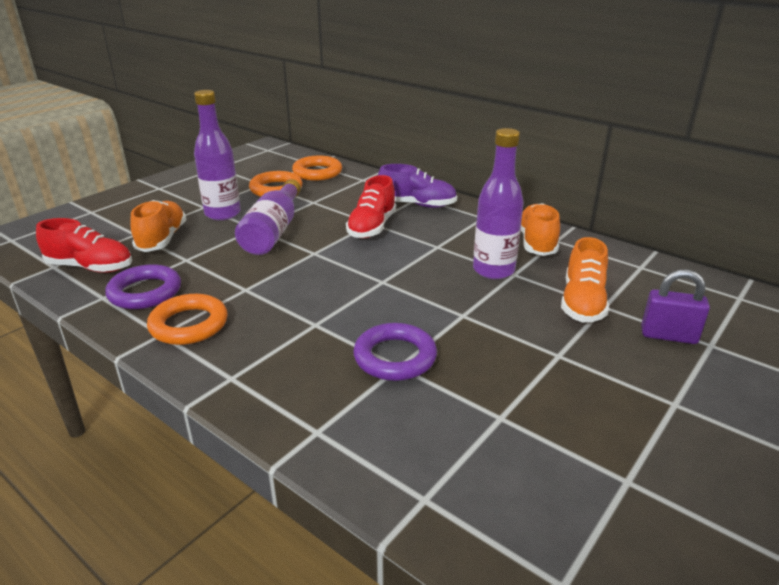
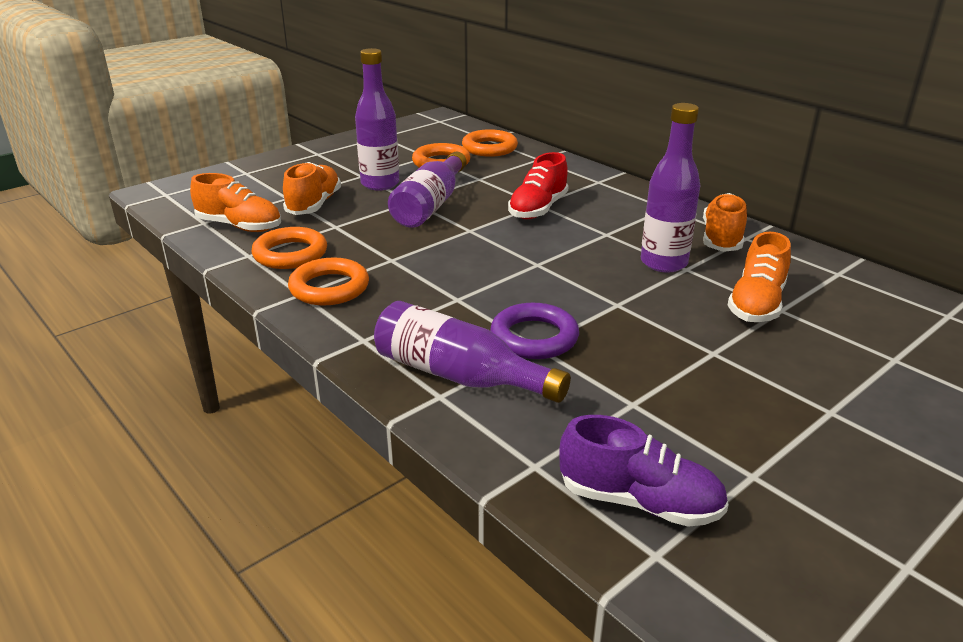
camera: 10 degrees right, 0 degrees up
(90, 267) = (239, 226): red shoe -> orange shoe
(145, 292) = (290, 254): purple ring -> orange ring
(332, 407) = (459, 376): none -> purple bottle
(417, 205) = (594, 189): purple shoe -> purple shoe (639, 501)
(668, 336) = (847, 346): purple padlock -> none

